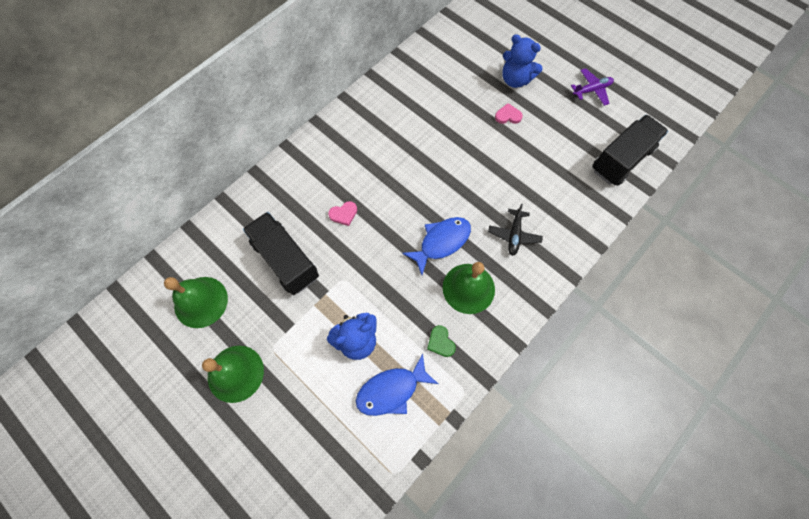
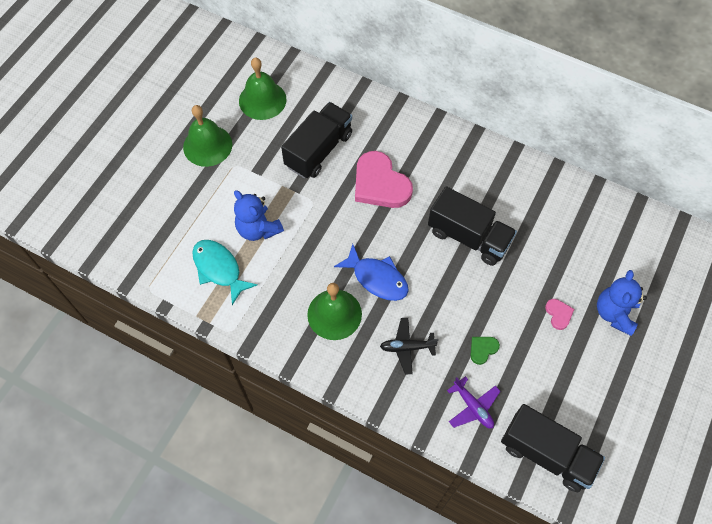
camera: 75 degrees right, 5 degrees down
(343, 214) = (380, 184): pink heart -> pink heart, size x2.26
(392, 390) = (219, 269): blue fish -> turquoise fish
(420, 158) = (468, 237): none -> black truck
(440, 342) = (273, 300): green heart -> green heart (482, 349)
(591, 90) = (637, 405): purple plane -> purple plane (473, 407)

